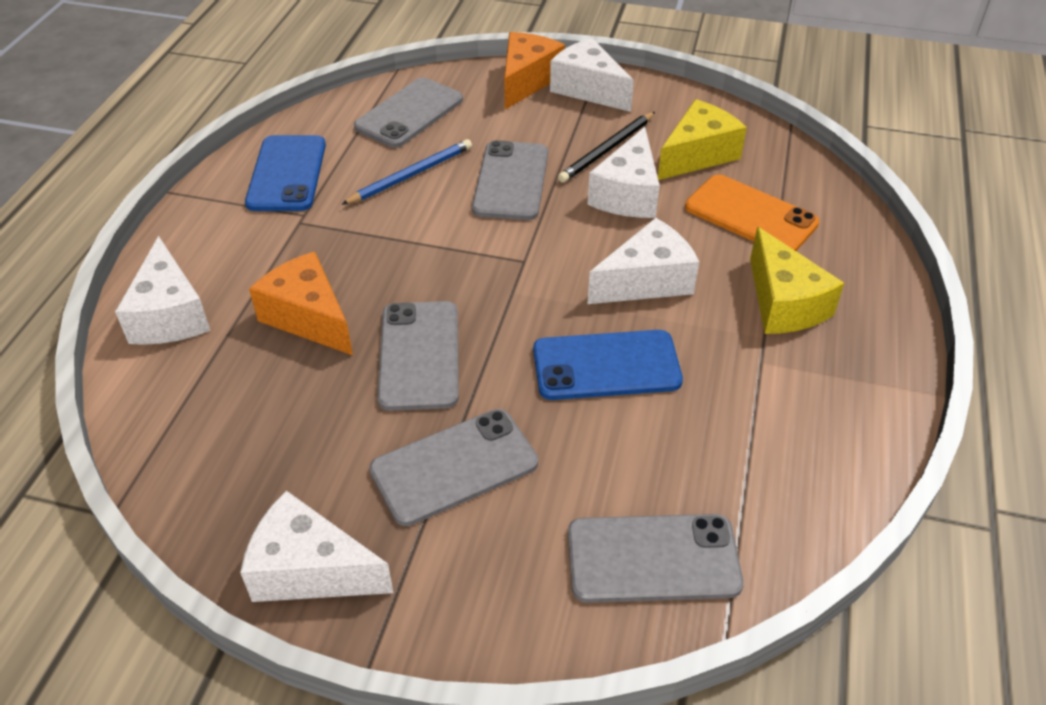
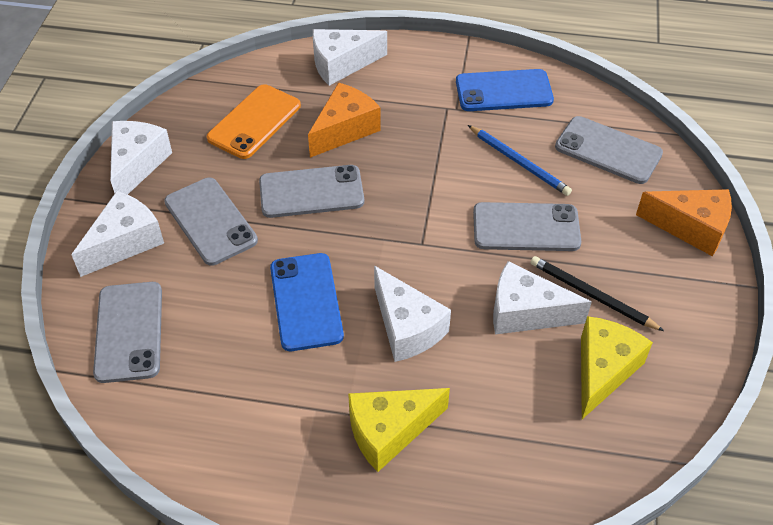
camera: 85 degrees right, 5 degrees up
(588, 89) = (693, 277): white cheese -> white cheese (125, 242)
(697, 155) = (603, 370): yellow cheese -> yellow cheese turned 105 degrees counterclockwise
(751, 215) = (513, 413): orange phone -> orange phone (254, 122)

